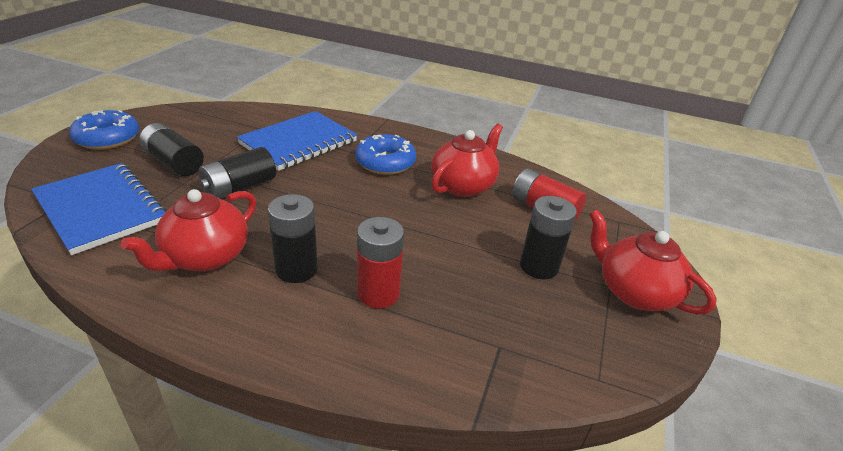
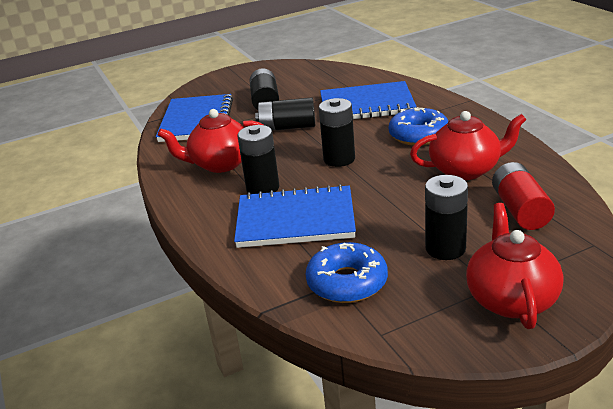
camera: 50 degrees right, 5 degrees down
(107, 138) = (244, 77): blue donut -> blue donut (347, 282)
(340, 208) = (339, 159): none -> black battery
(378, 293) = (295, 220): red battery -> blue notebook

